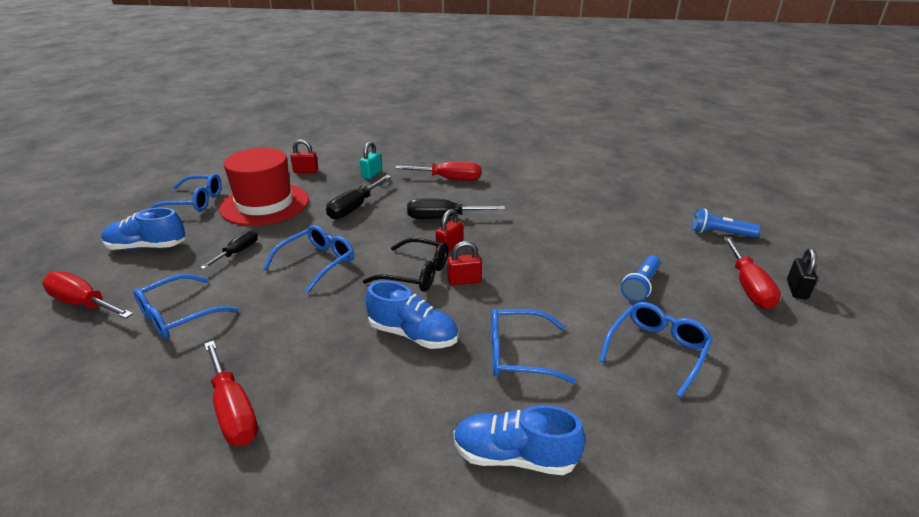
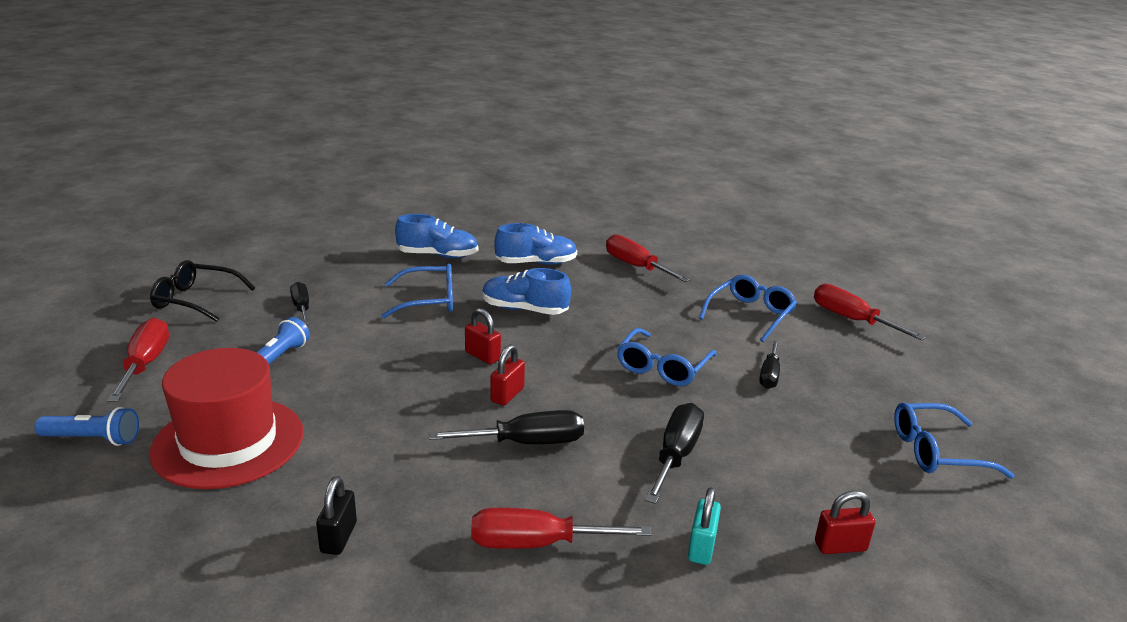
camera: 170 degrees right, 5 degrees down
(83, 303) = (851, 320): red screwdriver -> red screwdriver turned 150 degrees counterclockwise
(147, 247) = (886, 376): blue shoe -> blue shoe (536, 263)
(265, 204) = (823, 453): red hat -> red hat (228, 442)
(416, 274) = (539, 360): black glasses -> black glasses (195, 300)
(464, 280) = (482, 356): red padlock -> red padlock turned 60 degrees clockwise
(657, 350) = (301, 307): blue glasses -> black screwdriver
(796, 290) = (89, 363): black padlock -> black padlock (338, 537)

